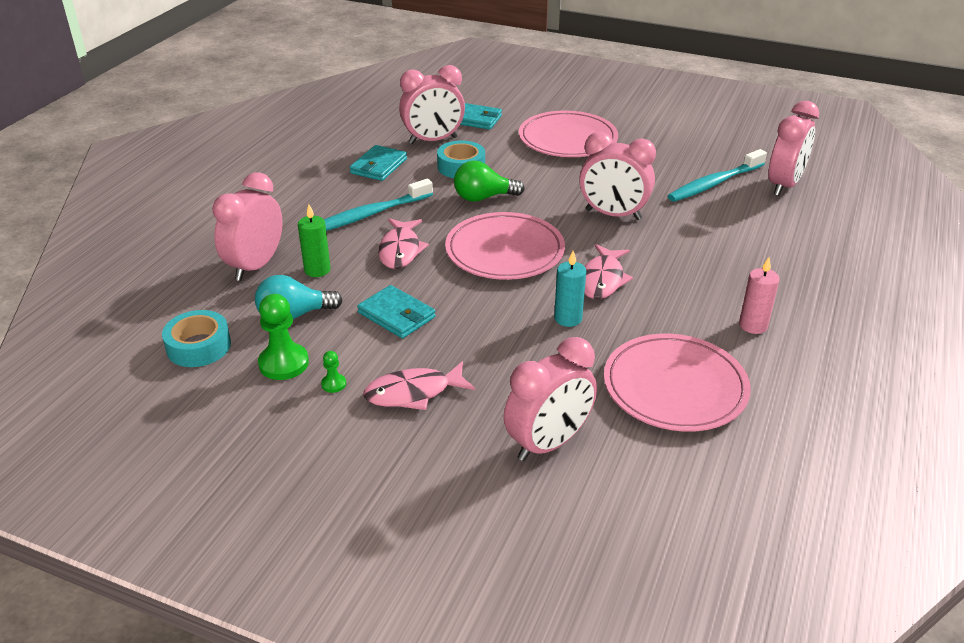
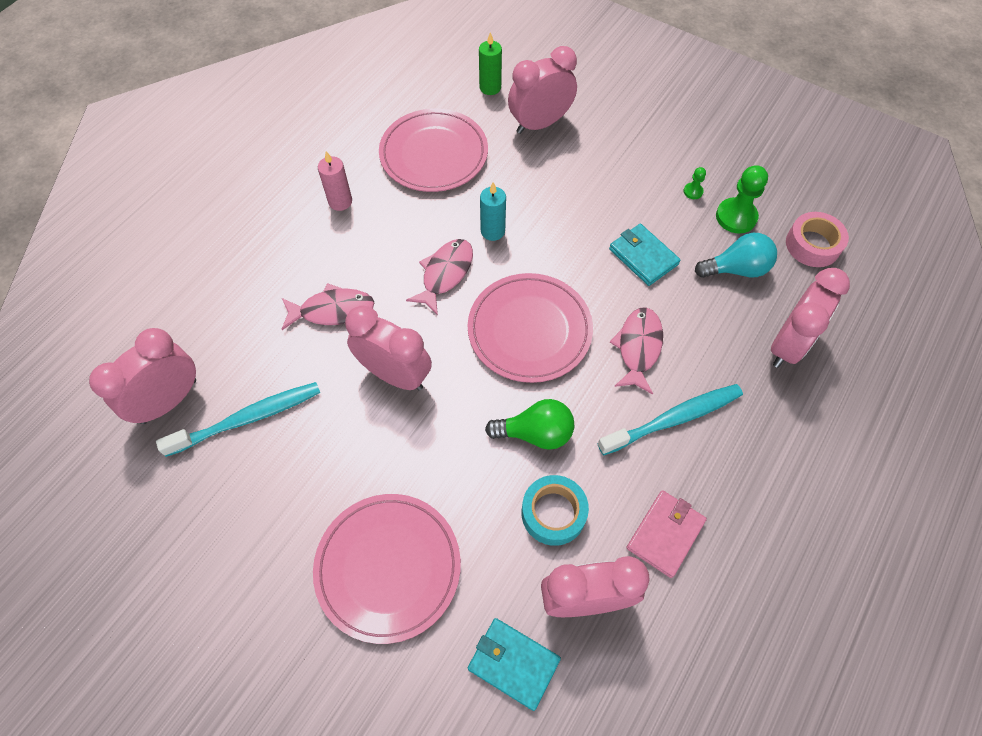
camera: 170 degrees left, 25 degrees up
(199, 346) = (812, 245): turquoise tape -> pink tape
(317, 270) = (723, 329): green candle -> green candle (490, 87)
(378, 166) = (665, 534): turquoise wallet -> pink wallet
(413, 393) = (631, 175): pink fish -> pink fish (332, 310)

